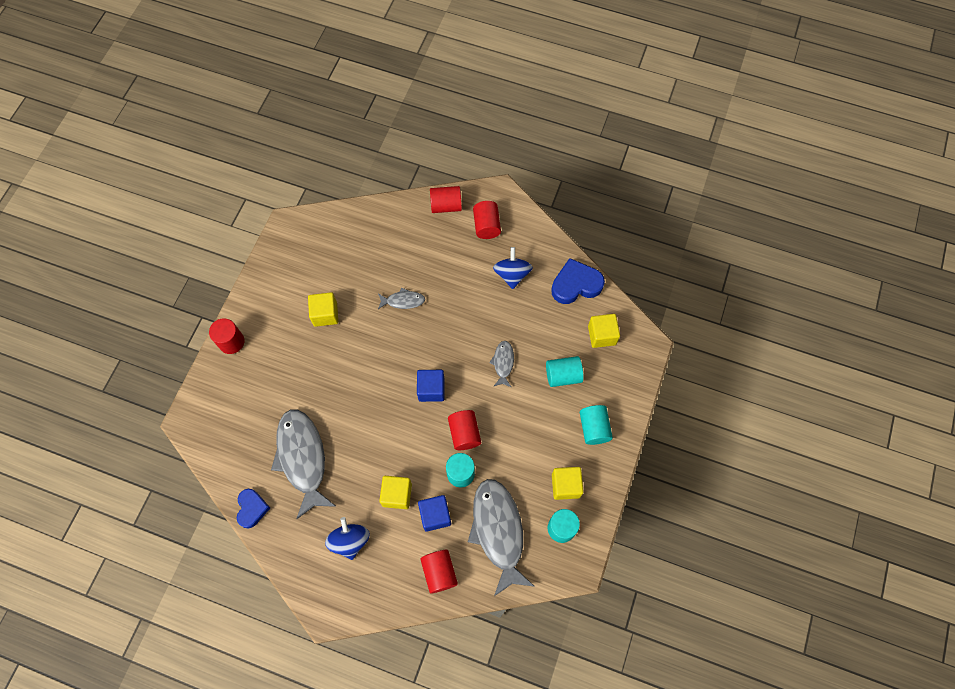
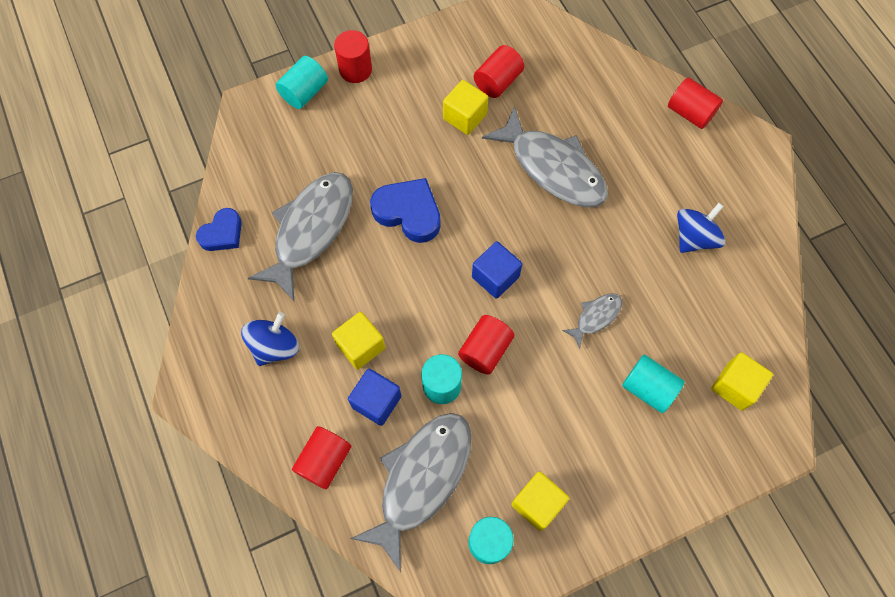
camera: 45 degrees right, 0 degrees up
(403, 301) = (553, 168): grey fish -> grey fish, size x2.14
(486, 226) = (714, 167): red cylinder -> red cylinder (498, 82)
(576, 284) = (757, 308): blue heart -> blue heart (408, 212)
(594, 428) = (628, 474): turquoise cylinder -> turquoise cylinder (304, 92)

